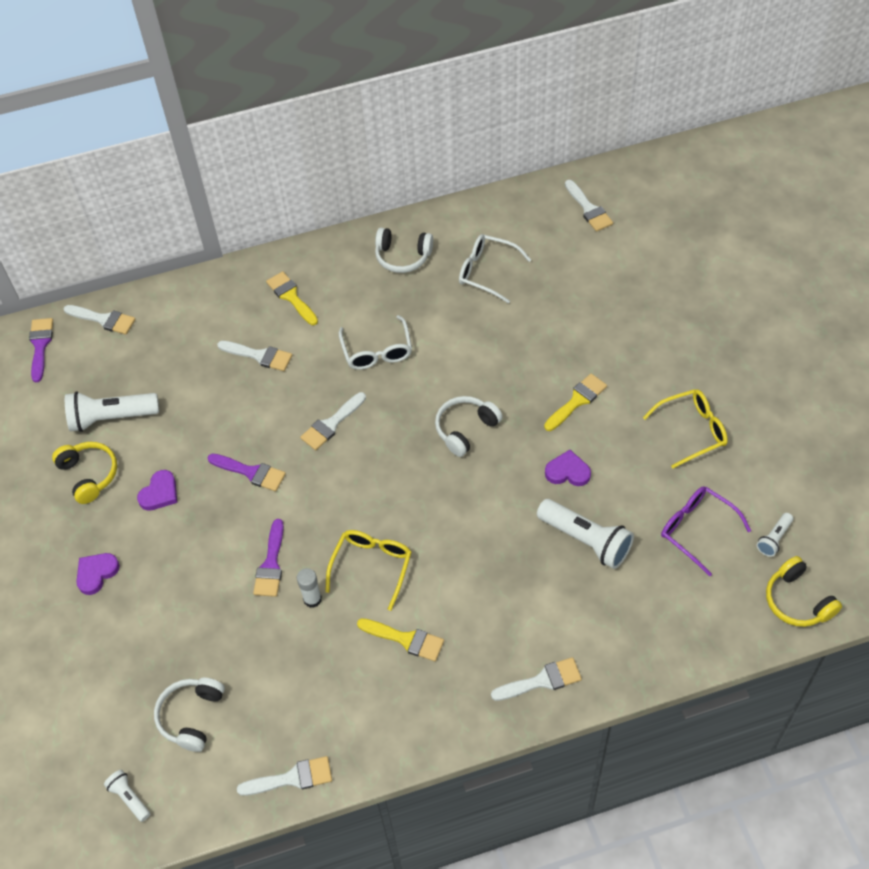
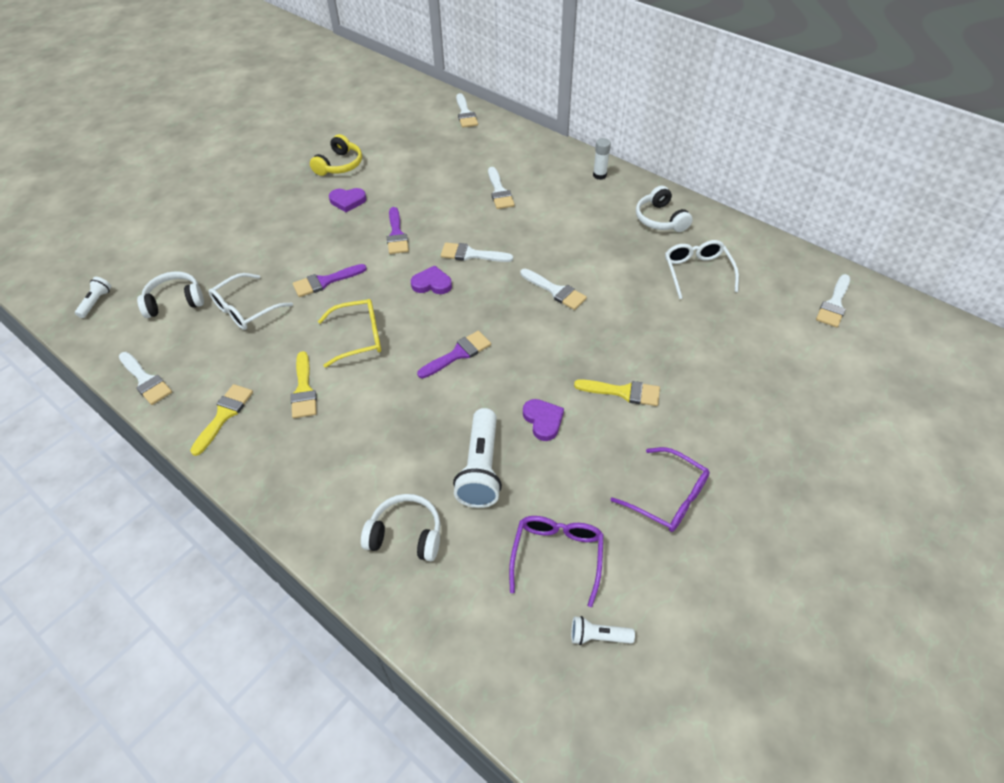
camera: 55 degrees right, 5 degrees down
(40, 345) = (423, 100): purple brush -> purple brush (458, 354)
(96, 573) = (265, 204): purple heart -> purple heart (432, 284)
(111, 418) = (391, 153): white flashlight -> none
(291, 296) = (565, 182): yellow brush -> yellow brush (224, 415)
(312, 599) = (308, 318): white glue stick -> white glue stick (599, 175)
(377, 350) = (559, 247): white glasses -> white glasses (246, 309)
(465, 429) = (530, 332): white headphones -> white headphones (406, 534)
(542, 680) = (314, 504): white brush -> white brush (555, 291)
(691, 431) = (667, 497): yellow glasses -> purple glasses
(797, 601) = (537, 698): yellow headphones -> none

